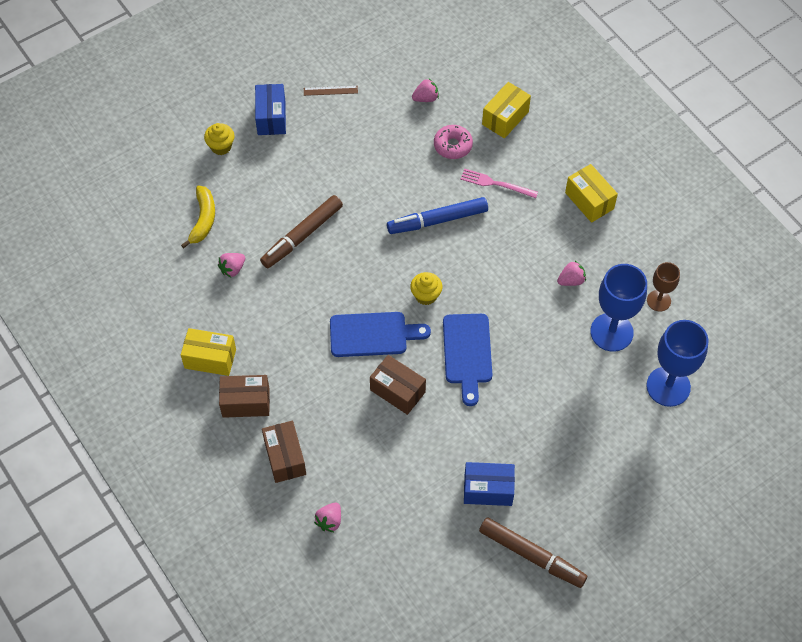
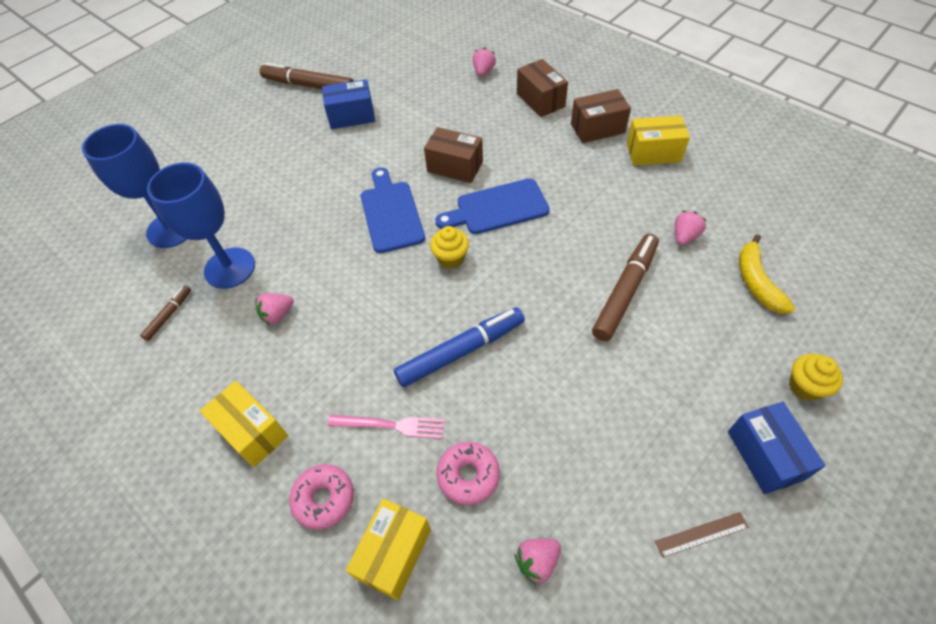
camera: 170 degrees right, 5 degrees down
(543, 153) = (324, 499): none -> pink donut
(658, 300) = (169, 315): brown goblet -> brown marker

